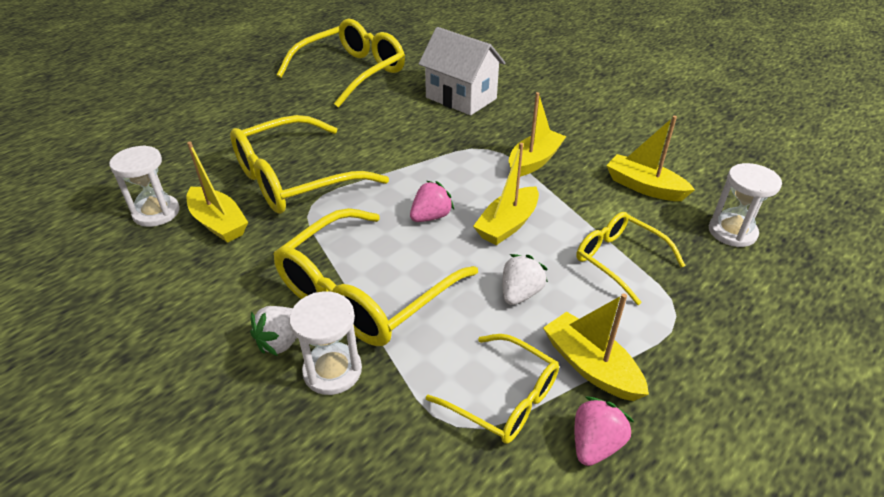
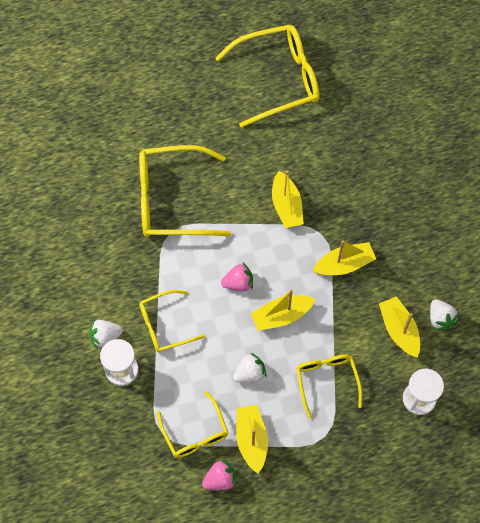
camera: 30 degrees right, 25 degrees up
(156, 213) = (75, 191): white hourglass -> none
(218, 223) = (108, 221): yellow boat -> yellow boat (286, 206)
(365, 292) = (165, 325): yellow glasses -> yellow glasses, size x0.57
(461, 98) = (343, 160): white house -> none
(672, 164) = (440, 319): none -> white strawberry

